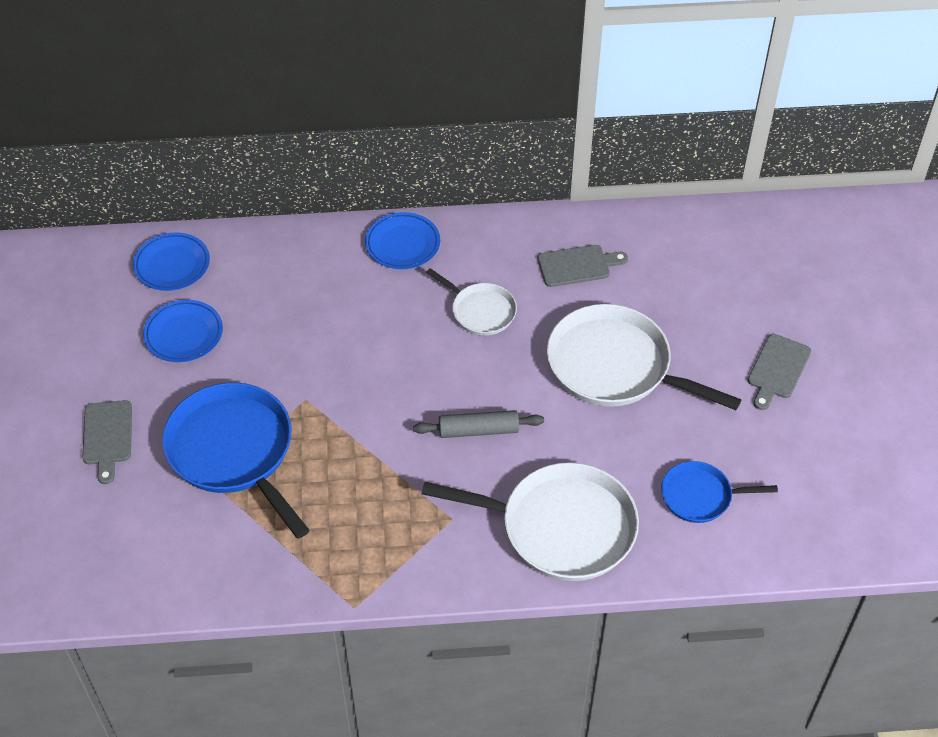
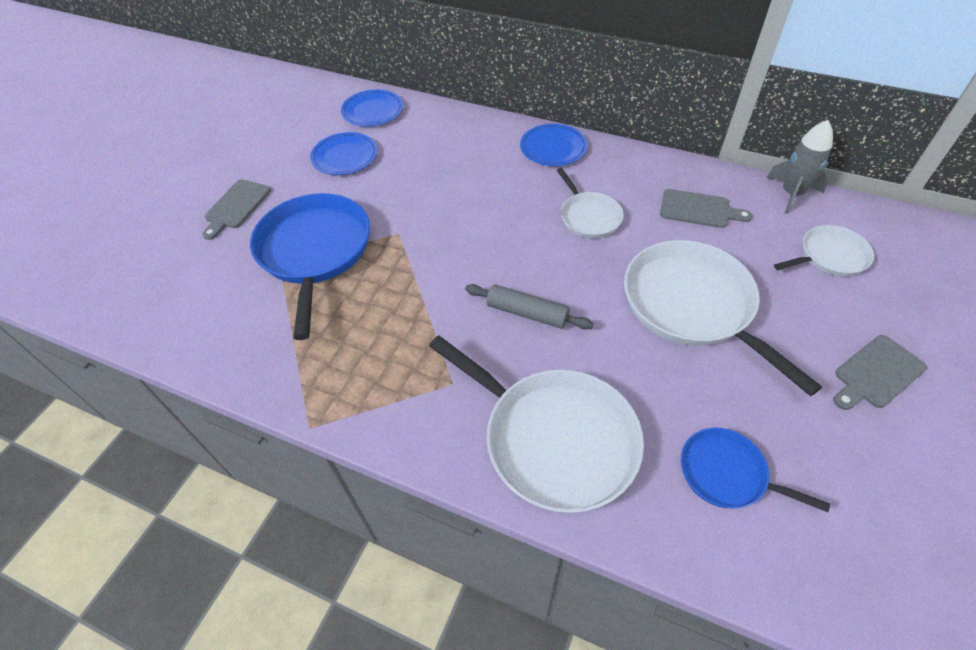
camera: 30 degrees right, 0 degrees up
(652, 218) = (792, 194): none -> grey rocket
(707, 273) = (829, 256): none -> white pan

